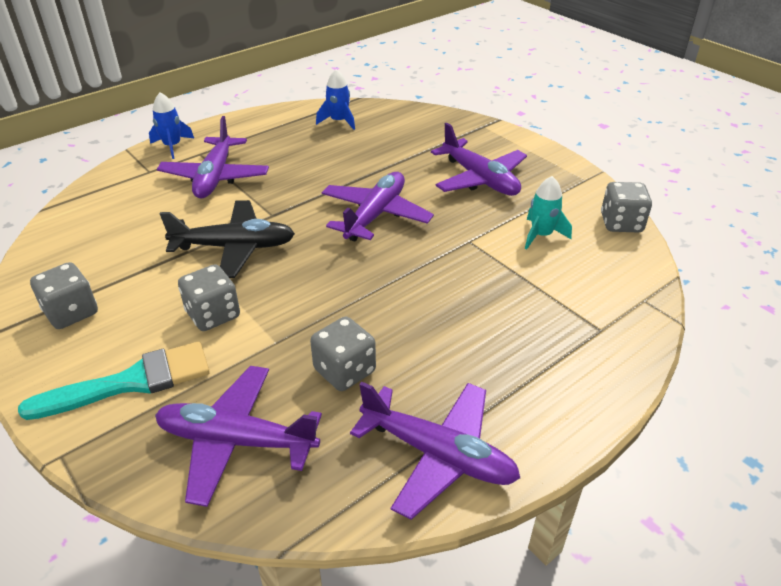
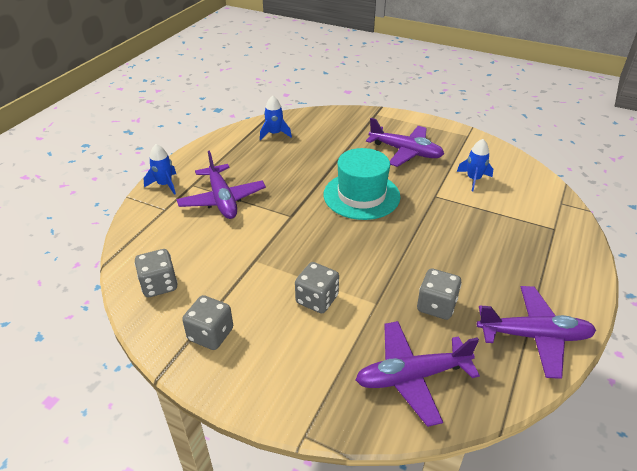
camera: 25 degrees left, 0 degrees up
(131, 382) = (305, 366): turquoise brush -> none
(234, 247) = (286, 247): black plane -> none
(375, 215) = (361, 195): purple plane -> turquoise hat
(541, 235) = (473, 179): turquoise rocket -> blue rocket
(621, 223) = (511, 159): grey dice -> grey dice (159, 285)

